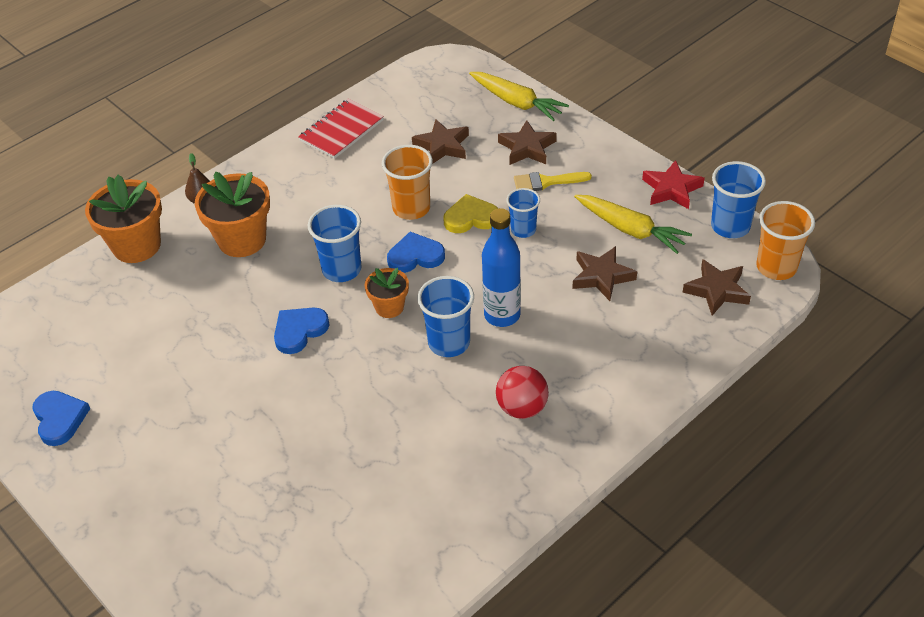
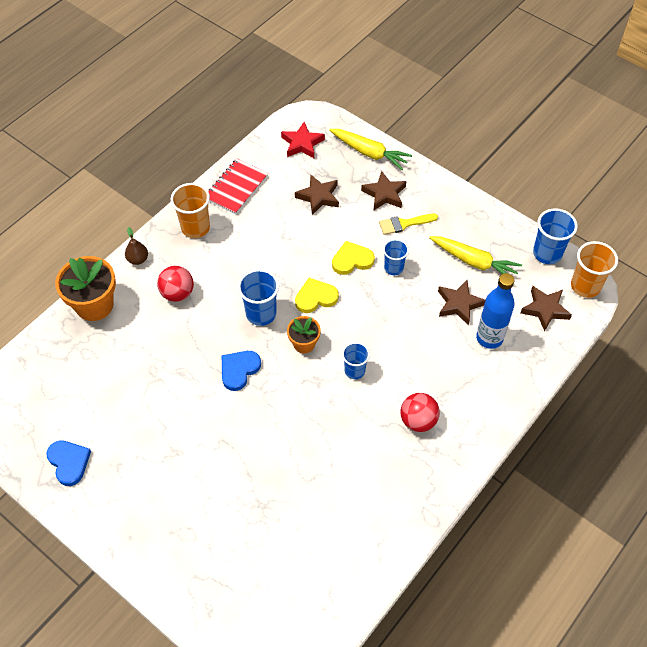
camera: 10 degrees left, 10 degrees up
(242, 240) = (177, 293): orange flower pot -> red ball
(411, 208) = (304, 255): orange cup -> orange cup (195, 228)
(415, 256) = (315, 297): blue heart -> yellow heart
(449, 343) = (354, 371): blue cup -> blue cup, size x0.66
(502, 315) = (390, 344): blue bottle -> blue bottle (489, 338)
(671, 189) = (499, 224): red star -> red star (302, 144)

